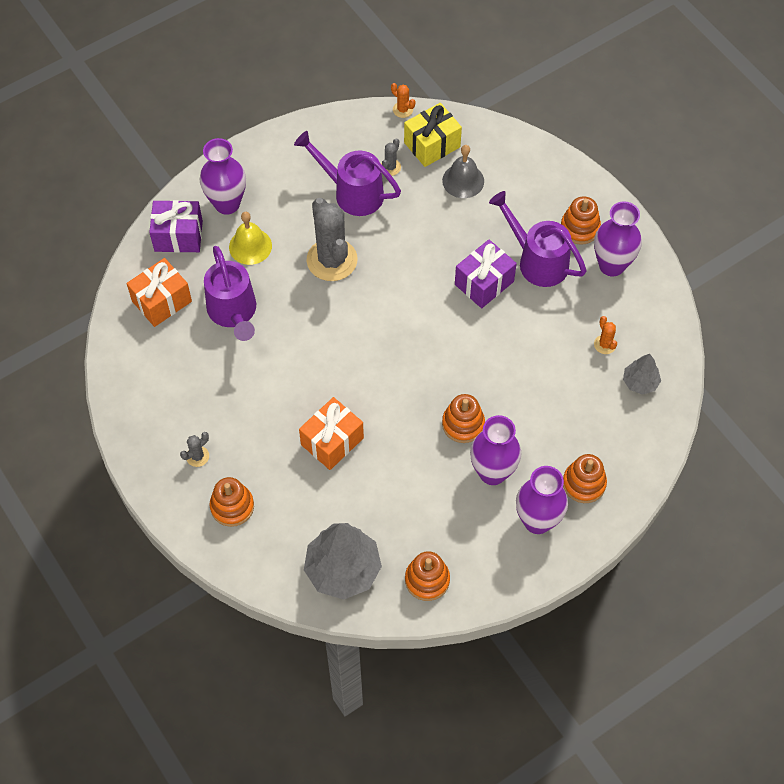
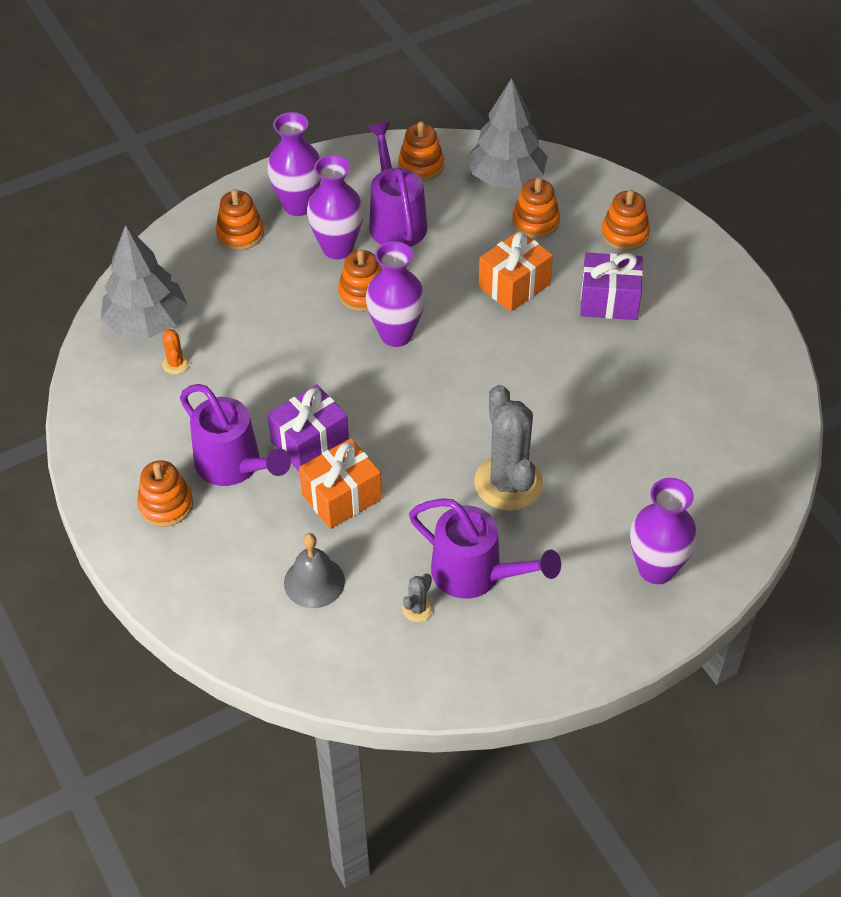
camera: 175 degrees left, 10 degrees down
(162, 301) = (731, 445): orange gift -> orange gift (341, 497)
(178, 236) = (720, 528): purple gift -> purple gift (609, 301)
(197, 456) = (667, 280): grey cactus -> none
(233, 313) = (636, 425): purple watering can -> purple watering can (395, 220)
(250, 246) = (619, 508): yellow bell -> none
(314, 515) = (535, 222): none -> orange stacking toy
(403, 110) = (389, 702): orange cactus -> none
(432, 145) = (351, 640): yellow gift -> none
(611, 265) = (138, 454): purple vase -> purple vase (396, 334)
(640, 382) = (147, 323): grey tree -> grey tree, size x1.90

